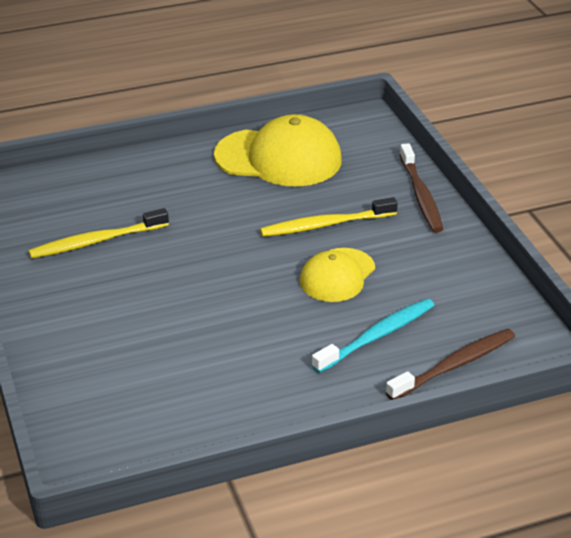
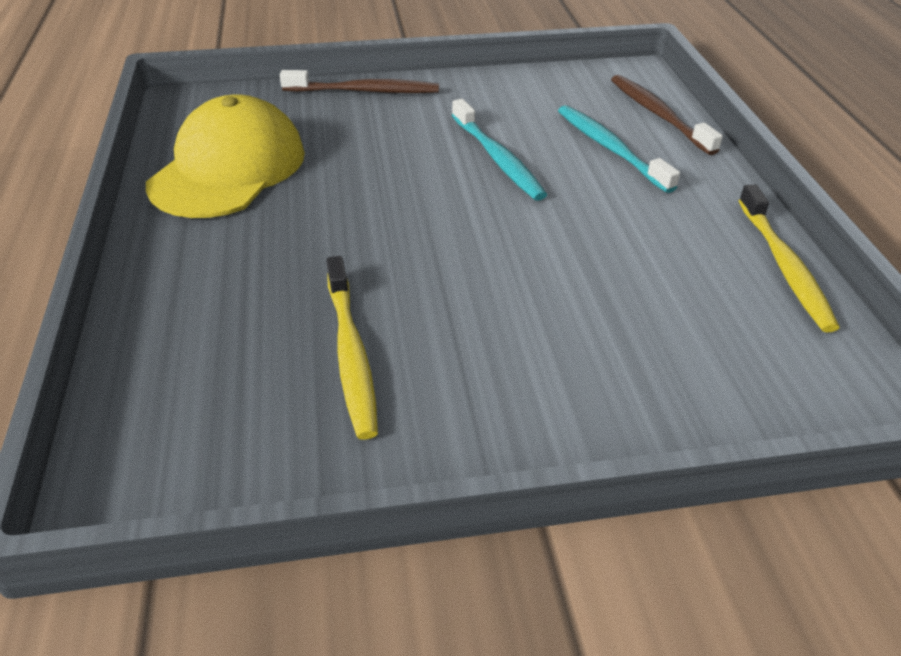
camera: 80 degrees left, 5 degrees up
(326, 225) = (394, 153): yellow toothbrush -> yellow toothbrush (784, 265)
(337, 275) = (497, 158): yellow cap -> turquoise toothbrush

